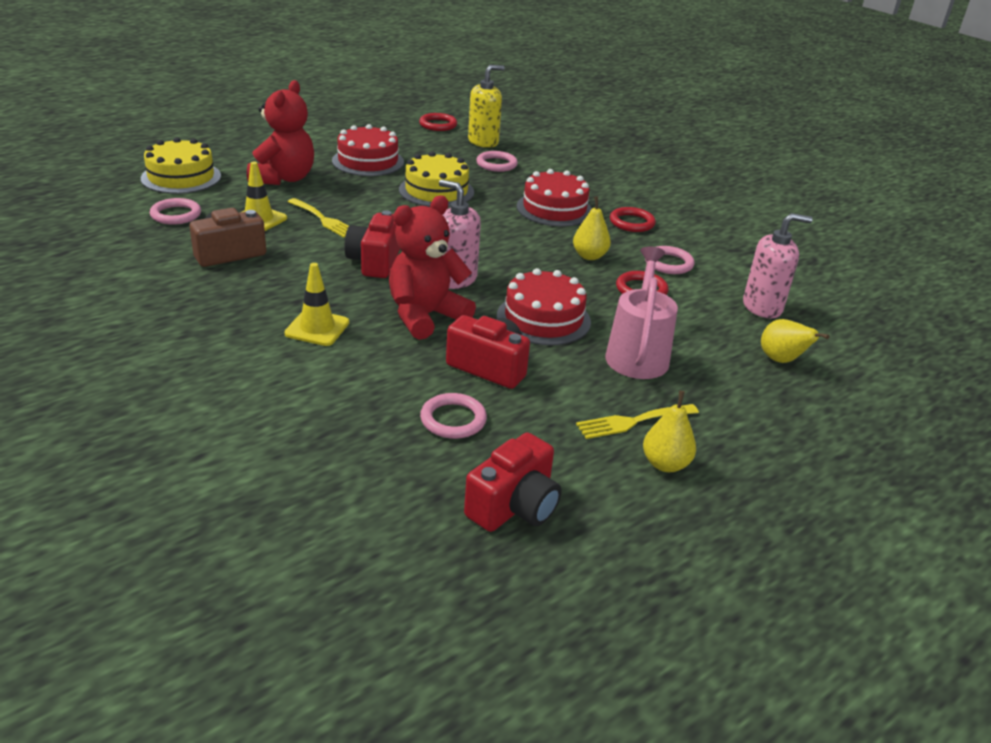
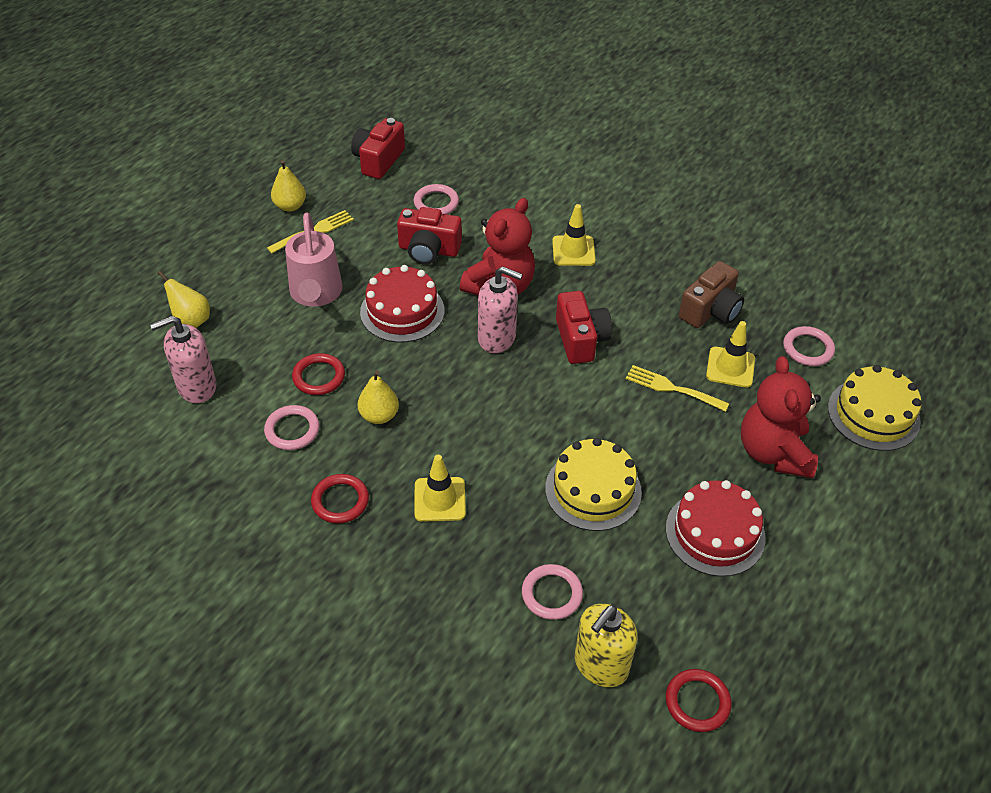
camera: 165 degrees right, 15 degrees up
(554, 209) = (439, 499): red cake -> yellow traffic cone

